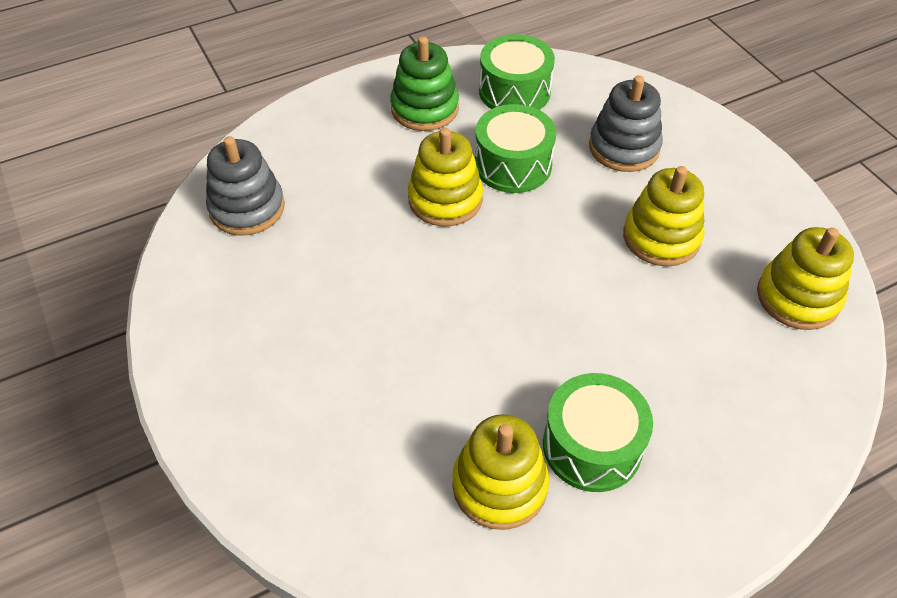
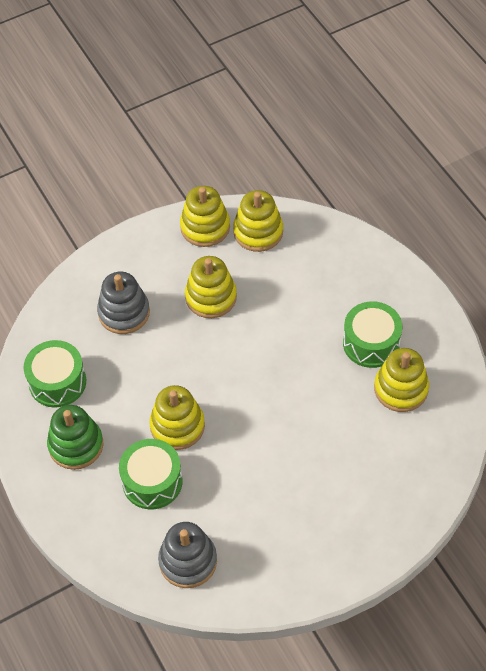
camera: 90 degrees left, 5 degrees up
(513, 165) = (141, 383): green drum -> green drum (152, 481)
(791, 233) = (205, 227): none -> yellow stacking toy

